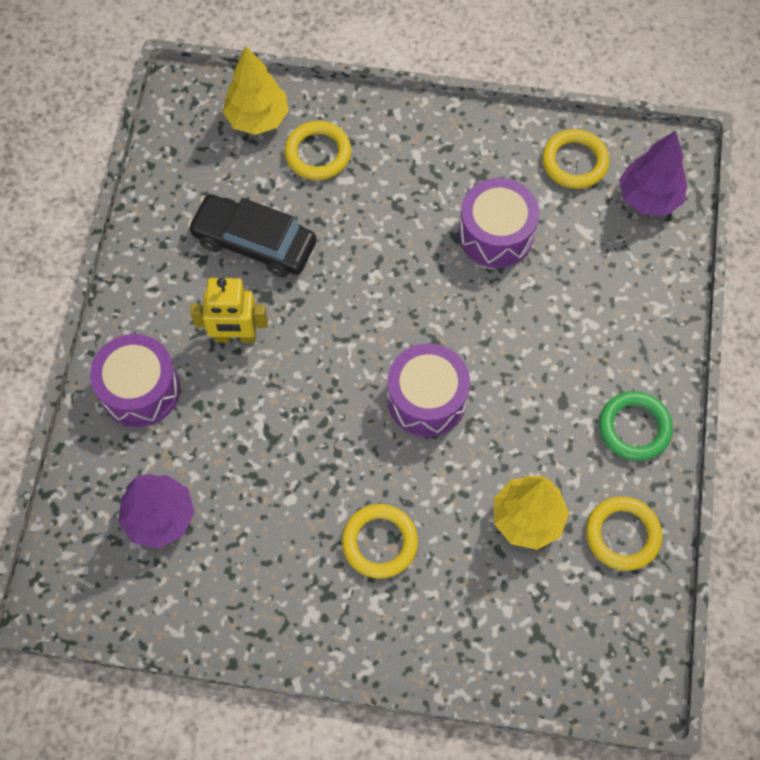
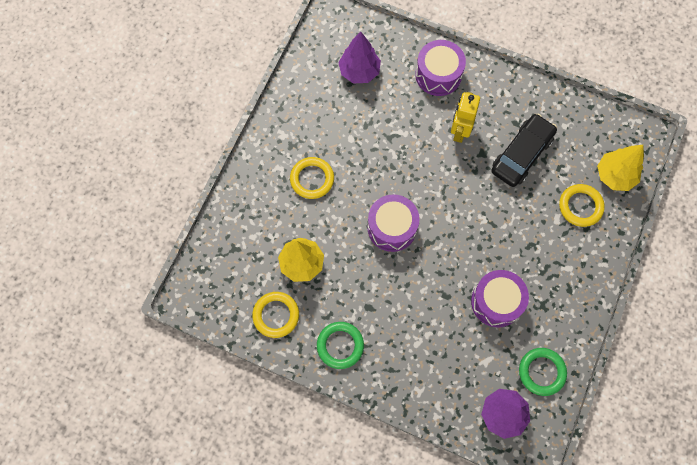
camera: 105 degrees right, 5 degrees up
(574, 162) = (541, 372): yellow ring -> green ring

